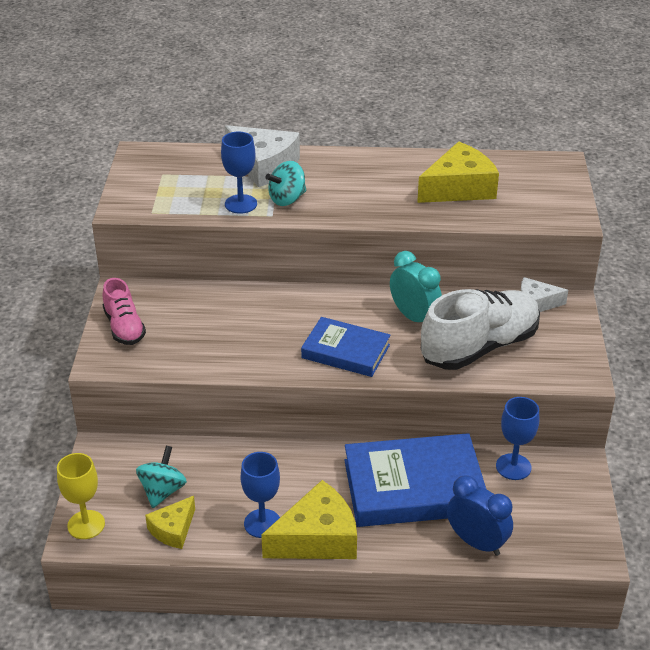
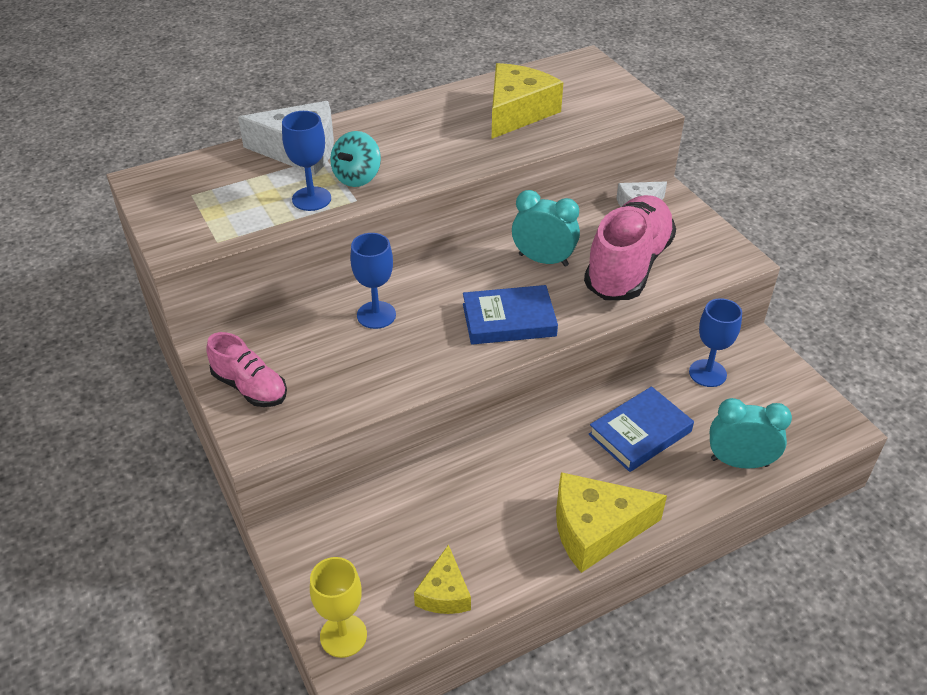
camera: 30 degrees left, 5 degrees up
(162, 491) = (398, 554): turquoise spinning top -> none
(262, 523) = (530, 540): blue goblet -> blue goblet (376, 315)
(317, 538) = (595, 529): yellow cheese -> yellow cheese turned 135 degrees counterclockwise
(414, 487) = (640, 433): blue book -> blue book, size x0.61
(476, 542) = (739, 462): blue clock -> turquoise clock
(479, 347) = (628, 266): white shoe -> pink shoe

